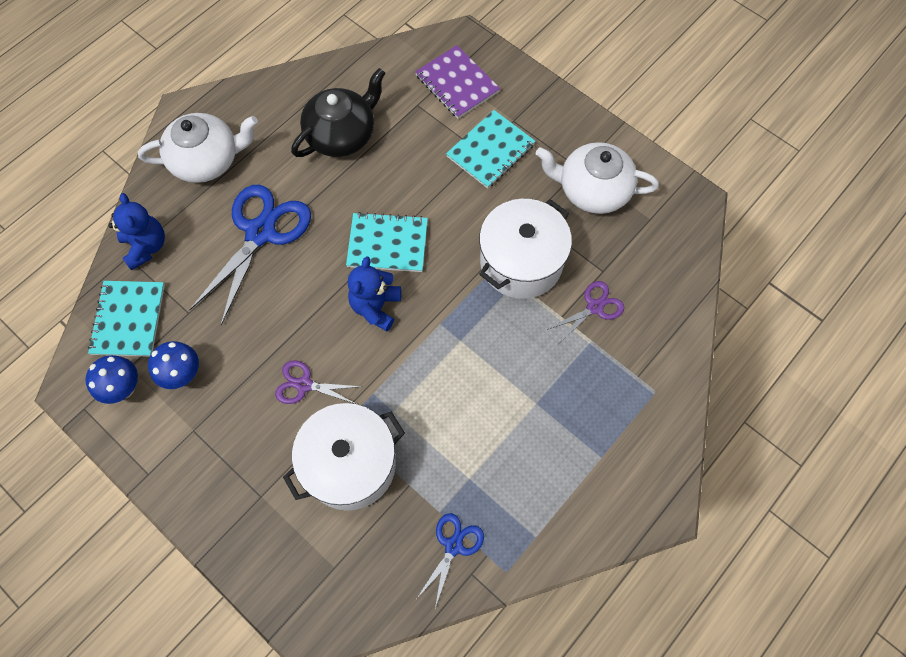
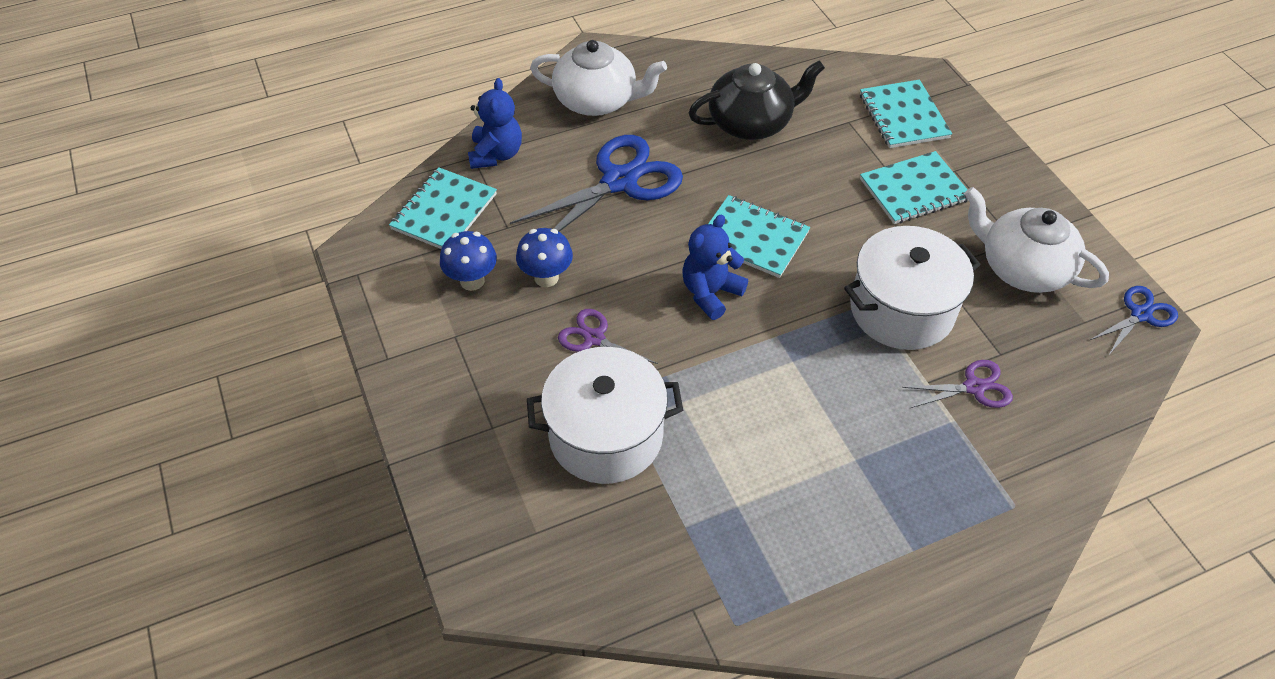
camera: 25 degrees right, 15 degrees down
(124, 388) = (406, 271): blue mushroom -> blue mushroom (546, 277)
(453, 546) = (685, 569): blue scissors -> blue scissors (1140, 314)
(457, 83) = (903, 116): purple notebook -> turquoise notebook

